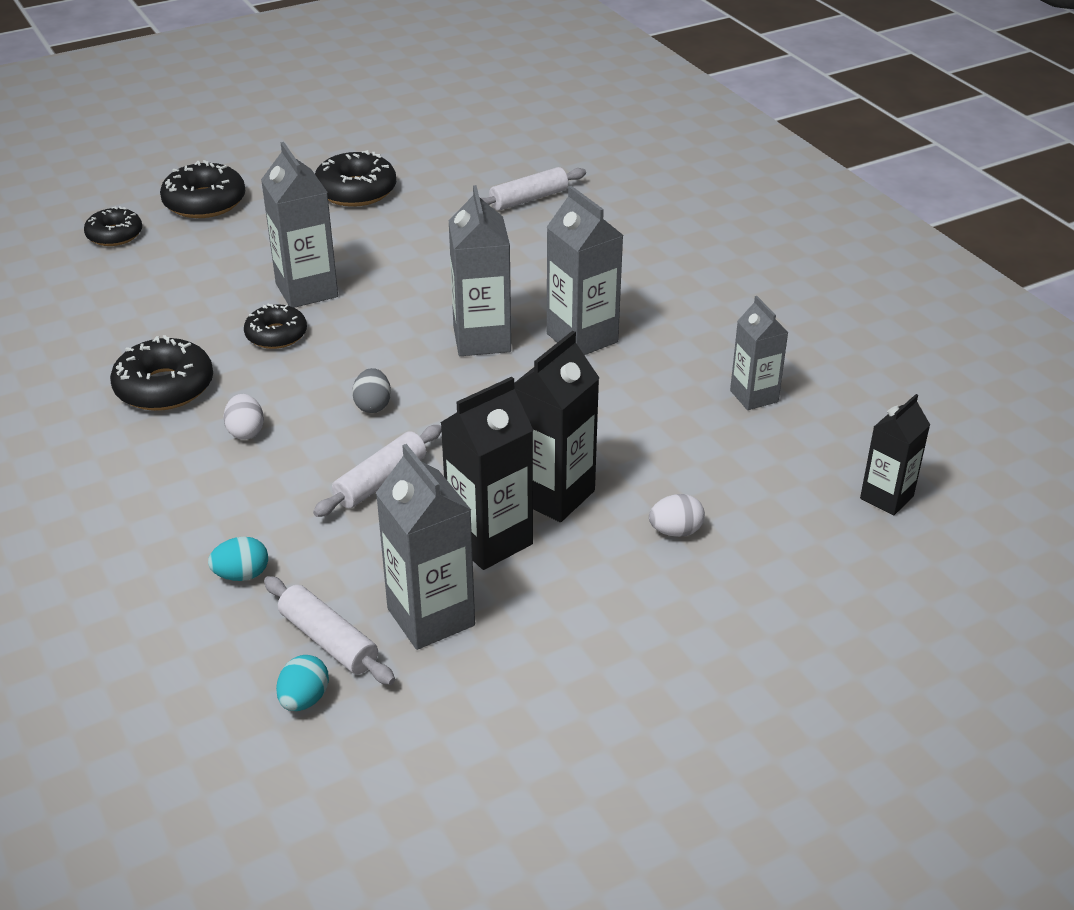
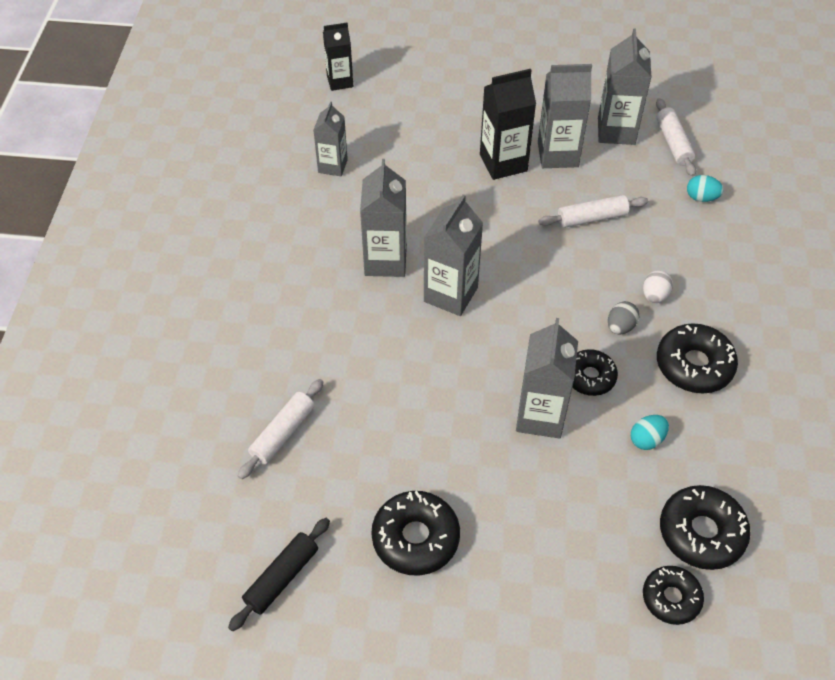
camera: 145 degrees left, 15 degrees up
(204, 202) = (564, 606): black donut -> black donut (701, 532)
(304, 699) = (699, 122): turquoise egg -> turquoise egg (647, 439)
(373, 405) = (561, 275): grey egg -> grey egg (620, 327)
(439, 143) = (282, 577): none -> black rolling pin
(490, 540) = (558, 154): black carton -> grey carton
(529, 199) = (283, 433): white rolling pin -> white rolling pin turned 60 degrees counterclockwise
(675, 531) = (460, 115): white egg -> none

